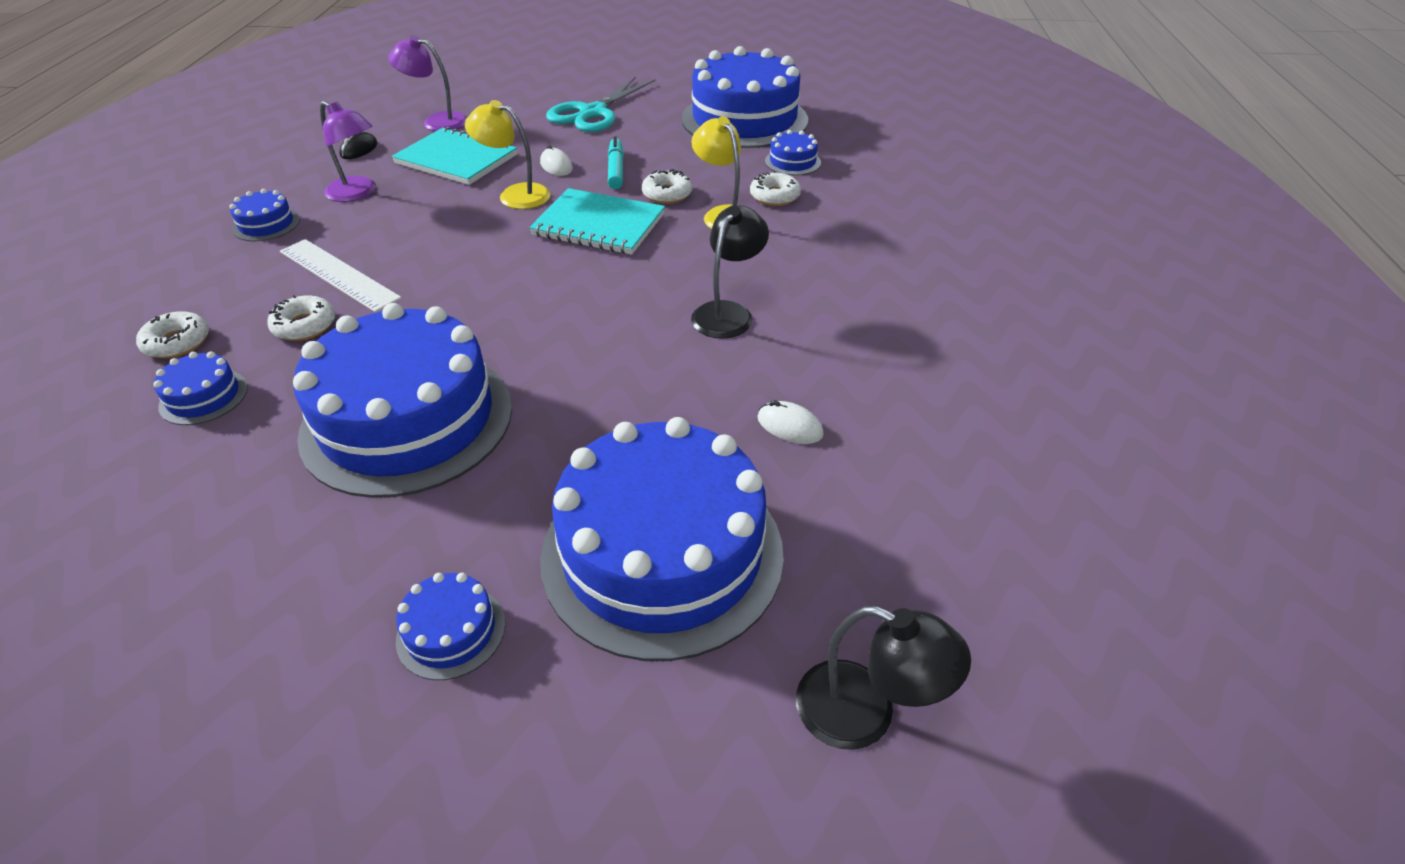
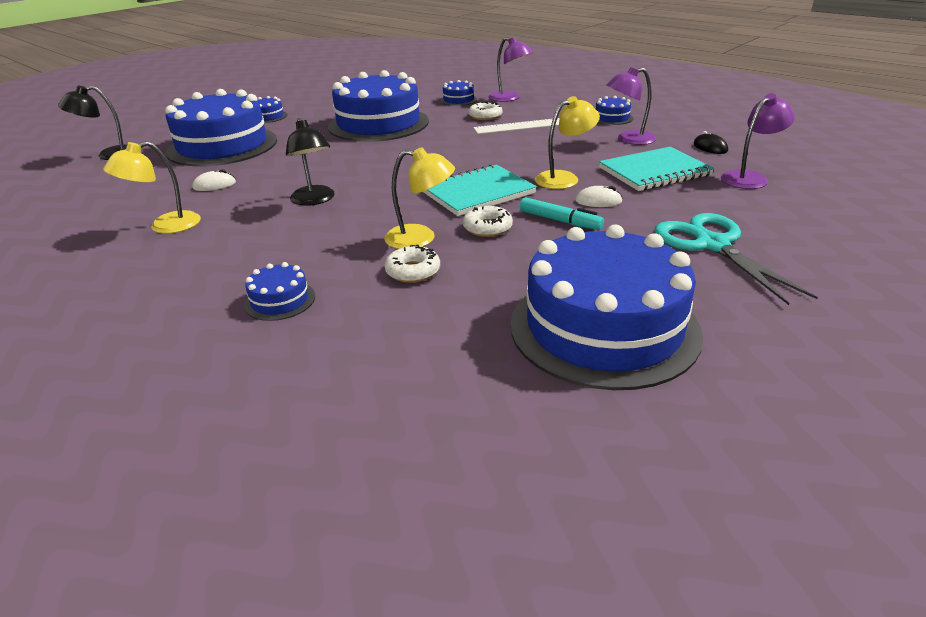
camera: 130 degrees right, 10 degrees down
(177, 342) = (509, 98): white donut -> purple lamp
(792, 162) = (460, 310): blue cake -> blue cake (280, 300)
(910, 378) = (165, 226): none -> yellow lamp

